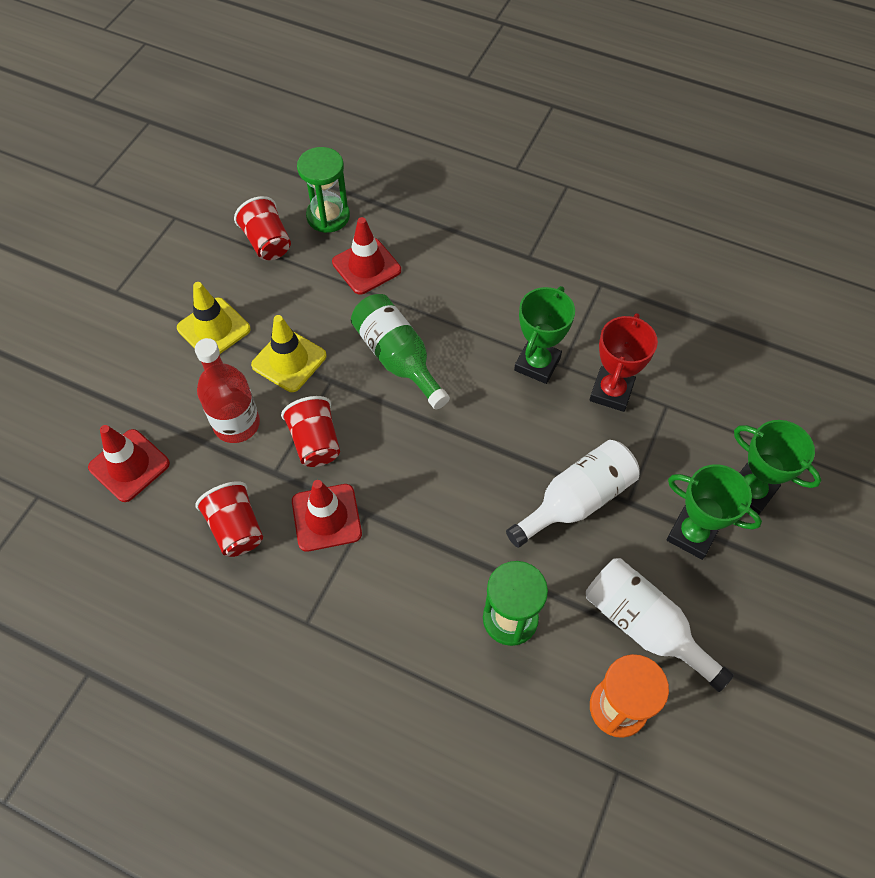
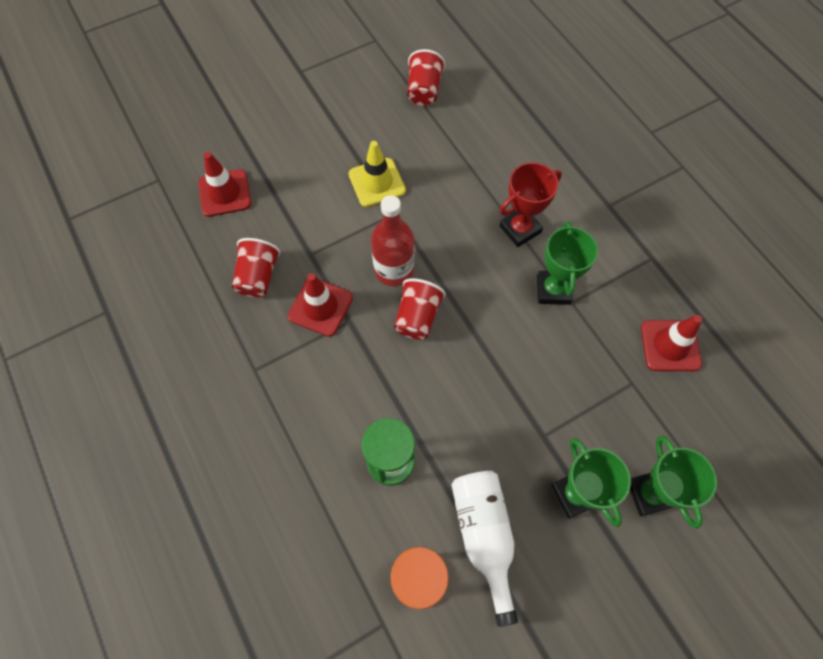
camera: 35 degrees right, 5 degrees up
(214, 328) = (344, 131): yellow traffic cone -> none
(237, 424) = (310, 206): red bottle -> red bottle (394, 270)
(315, 442) = (352, 250): red cup -> red cup (417, 317)
(328, 216) = (480, 94): green hourglass -> none
(366, 266) = (480, 145): red traffic cone -> red traffic cone (670, 345)
(397, 358) = (453, 224): green bottle -> none
(537, 364) = (553, 290): green trophy -> green trophy turned 60 degrees counterclockwise
(576, 500) = (504, 409): white bottle -> none
(611, 392) = (595, 346): red trophy -> red trophy (520, 229)

